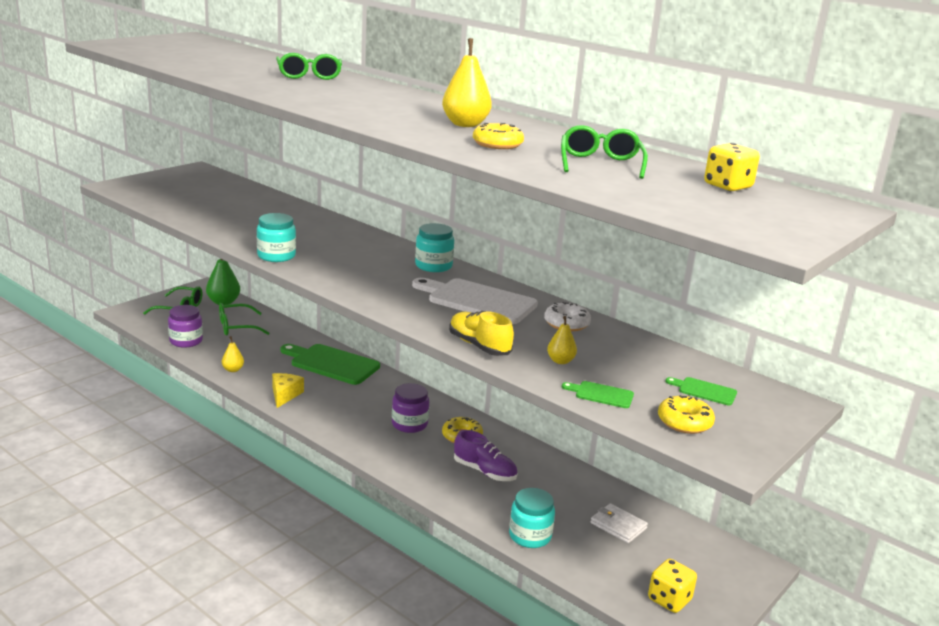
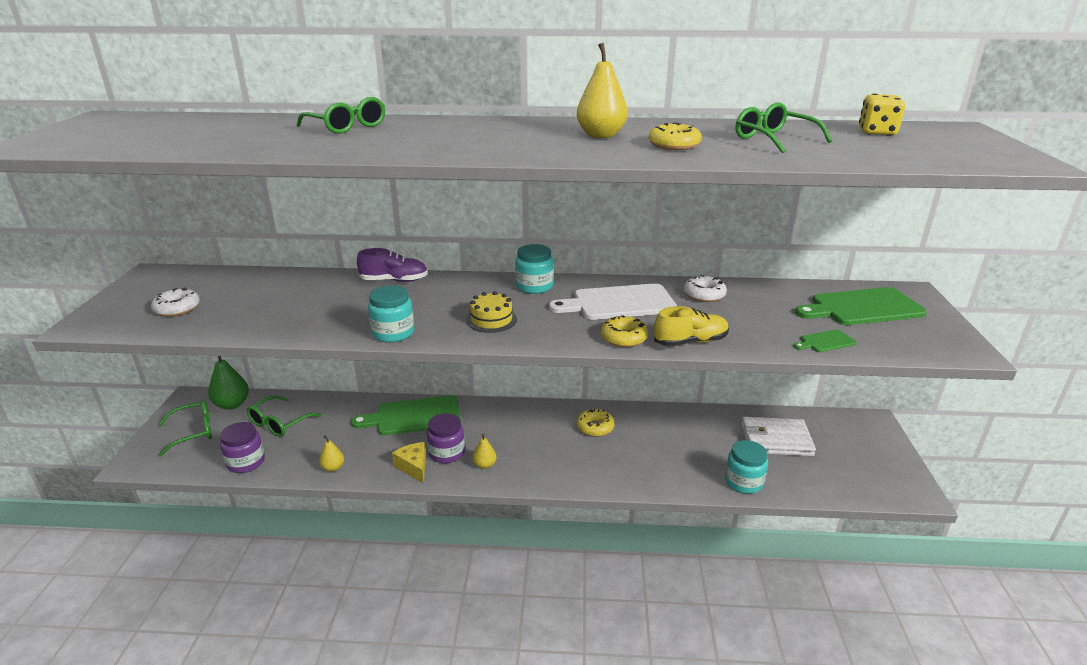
camera: 35 degrees left, 5 degrees up
(177, 194) = (177, 308): none -> white donut
(357, 274) = (491, 320): none -> yellow cake
(409, 424) = (546, 438): purple jar -> purple jar (447, 453)
(479, 346) = (690, 342): yellow shoe -> yellow shoe turned 150 degrees clockwise
(485, 471) = (648, 448): purple shoe -> purple shoe (394, 280)
(560, 361) = (757, 327): yellow pear -> yellow pear (484, 465)
(618, 525) = (776, 440): white wallet -> white wallet, size x1.63
(669, 600) = (872, 476): yellow dice -> none
(684, 422) = (898, 337): yellow donut -> yellow donut (623, 338)
(704, 391) = (862, 308): green cutting board -> green cutting board, size x2.16

